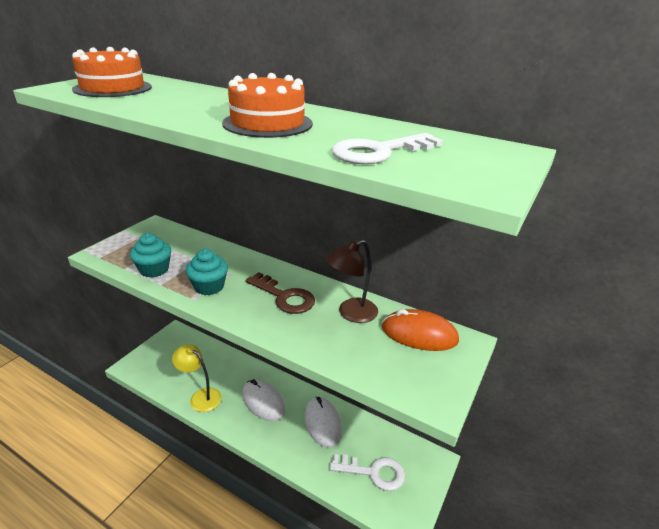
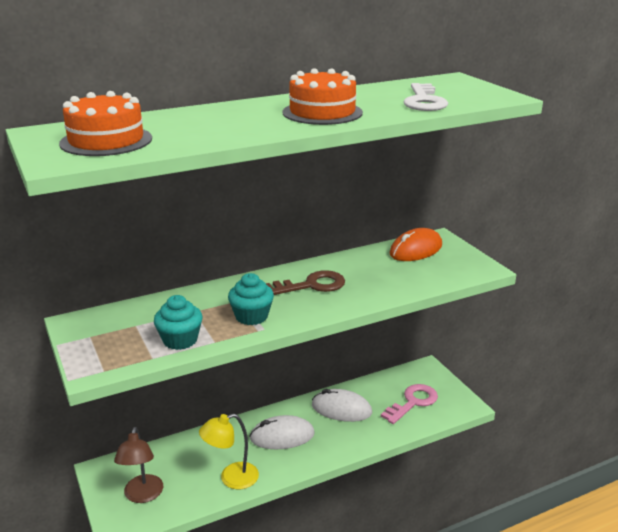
camera: 55 degrees left, 5 degrees down
(351, 314) = (366, 265): brown lamp -> brown lamp (142, 495)
(373, 472) = (413, 402): white key -> pink key

